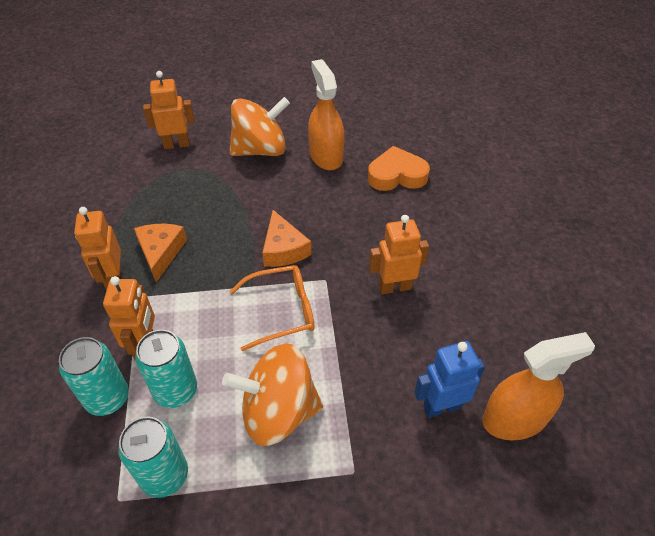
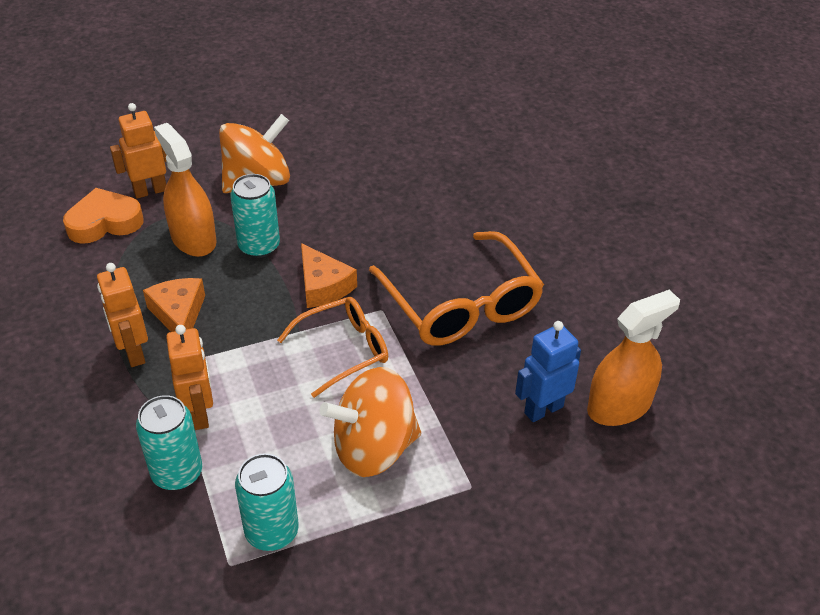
camera: 15 degrees left, 5 degrees down
(176, 390) = (252, 450): turquoise can -> turquoise can (259, 246)
(326, 156) = (338, 177): orange spray bottle -> orange spray bottle (193, 239)
(394, 287) = (460, 304): orange robot -> orange glasses
(397, 175) = (428, 186): orange heart -> orange heart (104, 222)

